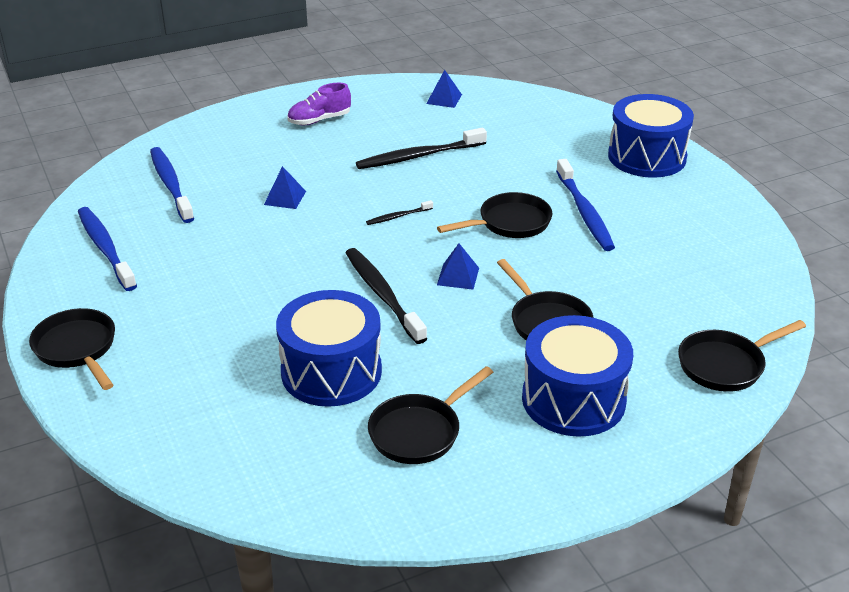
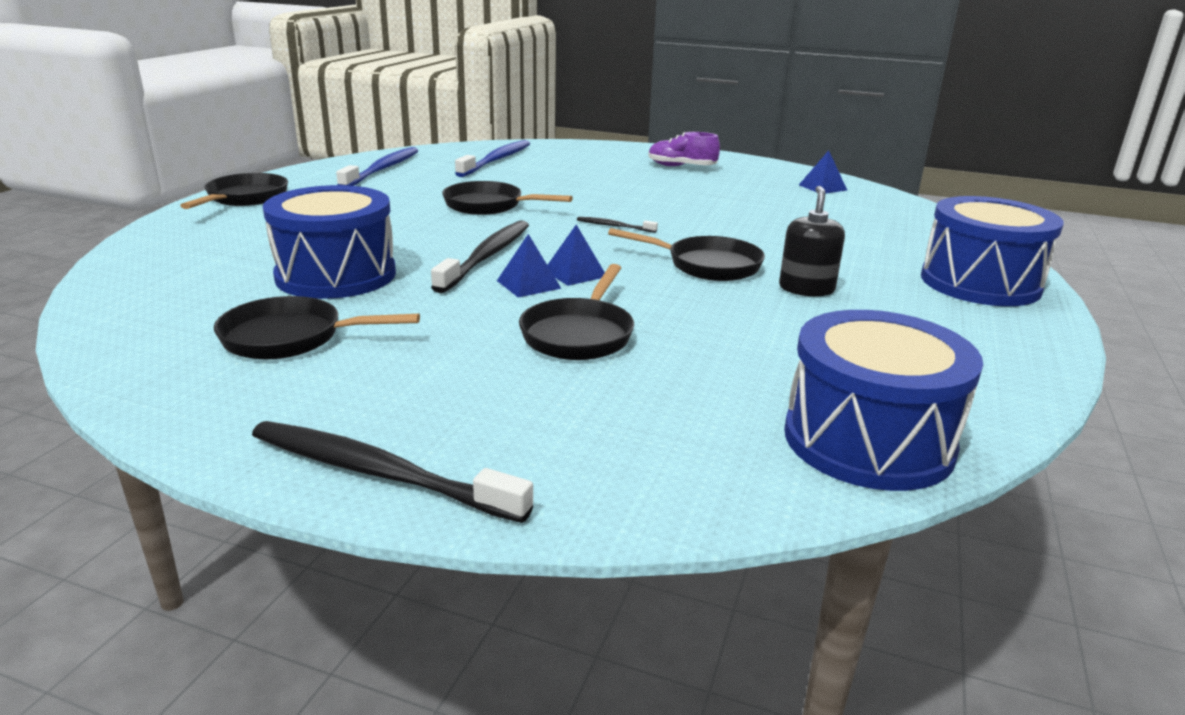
camera: 45 degrees right, 10 degrees down
(285, 198) = (554, 189): blue pyramid -> blue pyramid (528, 284)
(418, 156) = (717, 205): black toothbrush -> black toothbrush (378, 473)
(573, 399) = (462, 394): blue drum -> blue drum (868, 441)
(585, 213) = (806, 288): blue toothbrush -> black soap dispenser
(725, 365) = (701, 469): black pan -> black pan (488, 205)

